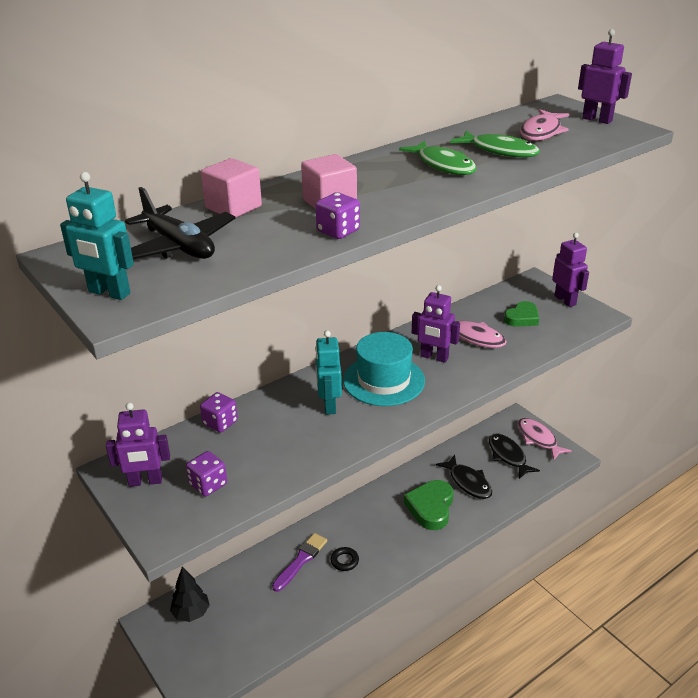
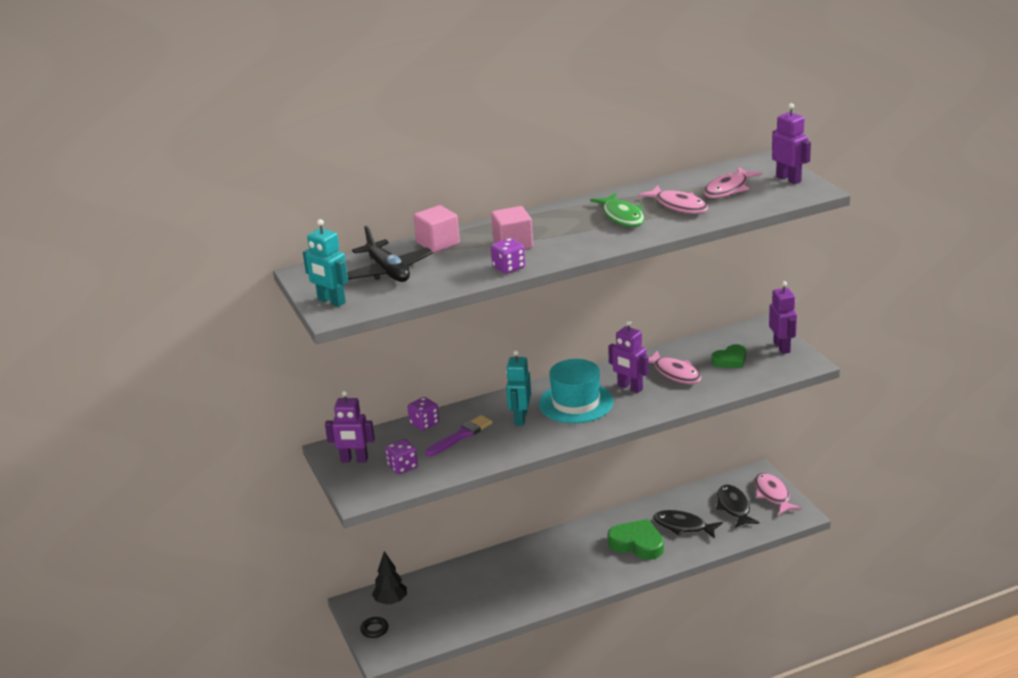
camera: 15 degrees right, 5 degrees down
(301, 560) = (499, 573): purple brush -> purple brush (460, 436)
(344, 561) = (539, 578): black ring -> black ring (374, 629)
(431, 507) = (637, 543): green heart -> green heart turned 90 degrees clockwise
(468, 482) = (683, 526): black fish -> black fish turned 135 degrees clockwise
(500, 151) = (679, 206): green fish -> pink fish

